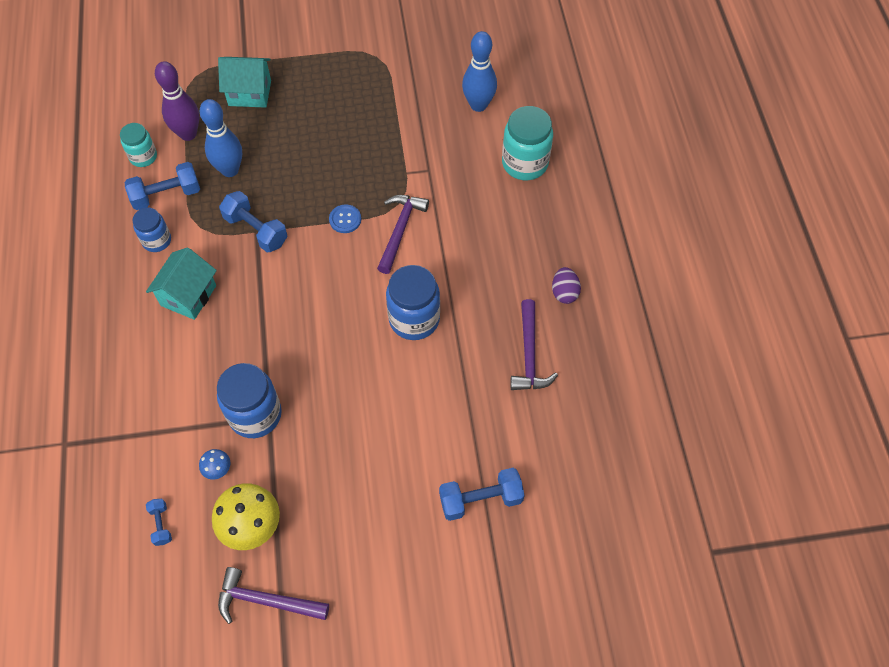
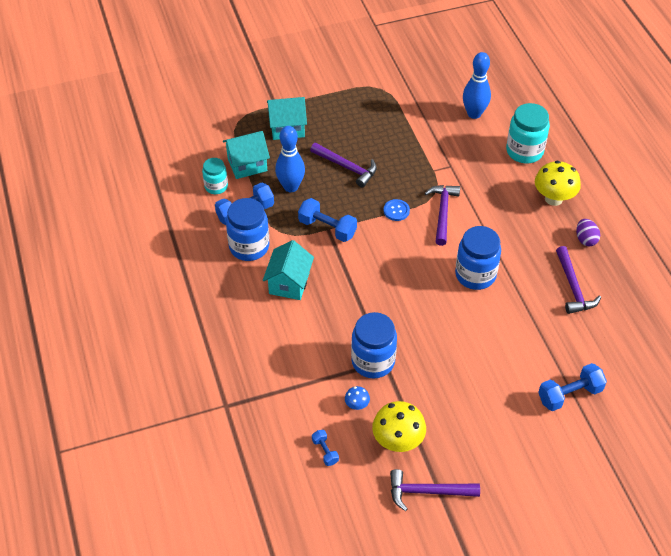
camera: 10 degrees left, 10 degrees down
(157, 240) = (249, 247): blue jar -> blue jar, size x1.65
(188, 134) = (247, 165): purple bowling pin -> turquoise house
(303, 154) = (346, 167): none -> purple hammer
(541, 232) = (553, 198): none -> yellow mushroom

